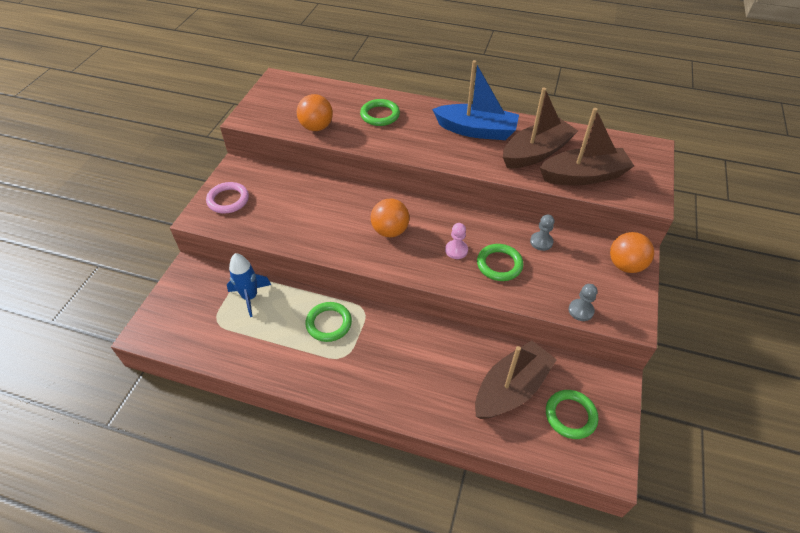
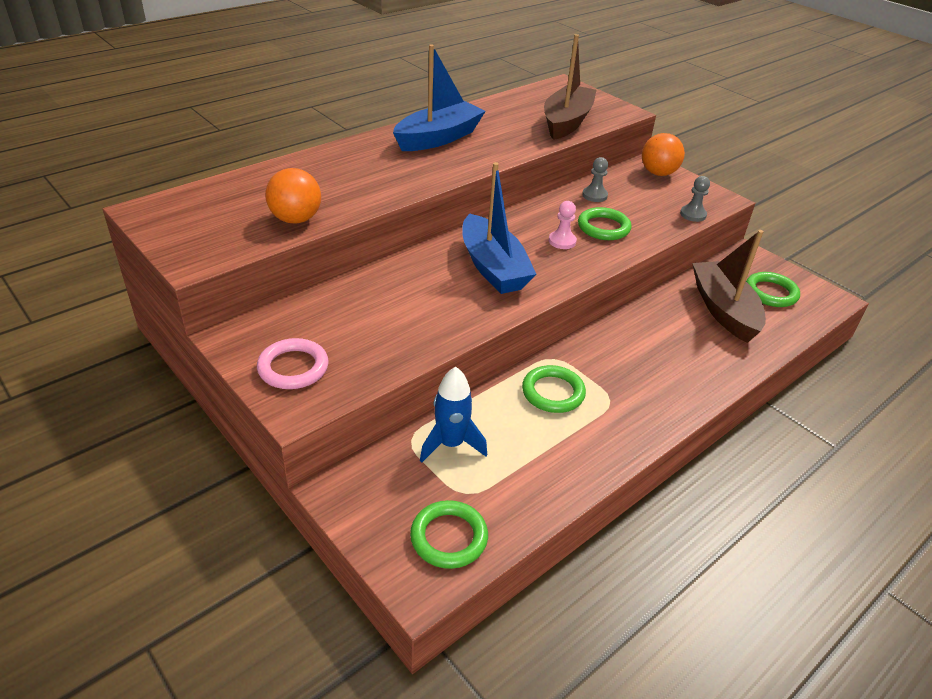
camera: 60 degrees left, 10 degrees down
(380, 115) = (334, 174): green ring -> green ring (449, 537)
(390, 231) = (493, 267): orange ball -> blue boat
(536, 153) = (510, 127): brown boat -> none

